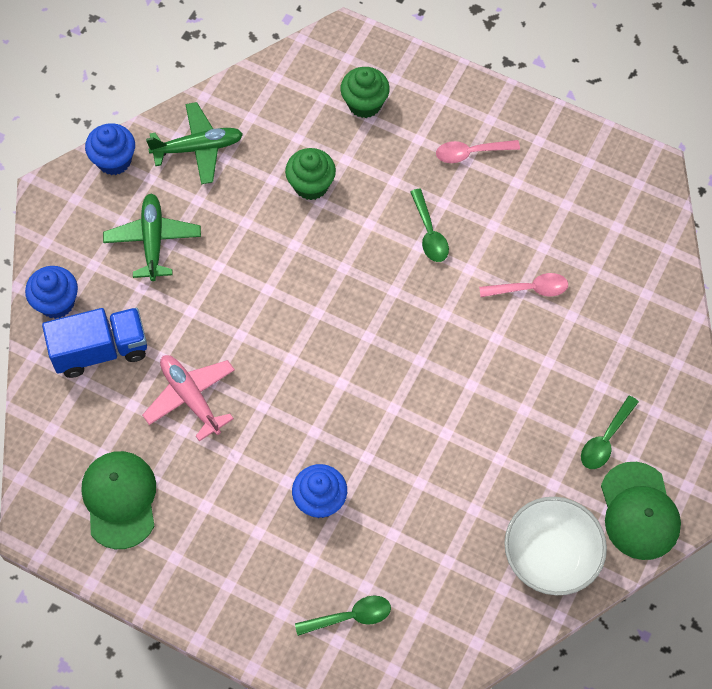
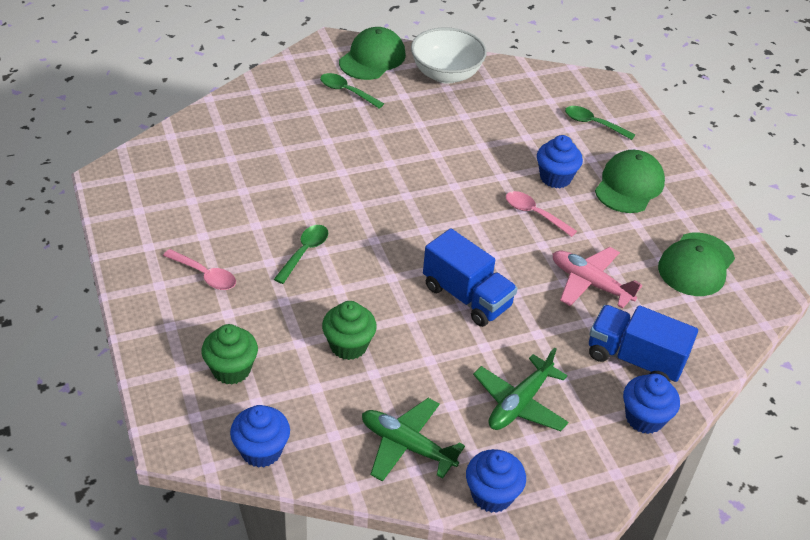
camera: 140 degrees left, 20 degrees down
(191, 397) = (590, 283): pink plane -> pink plane turned 120 degrees clockwise
(248, 553) = (629, 185): none -> green cap
(272, 299) = (467, 296): none -> blue truck
(283, 71) = (261, 451): none -> blue cupcake
(530, 289) = (285, 178): pink spoon -> pink spoon (534, 214)
(605, 439) = (346, 91): green spoon -> green spoon turned 135 degrees counterclockwise

